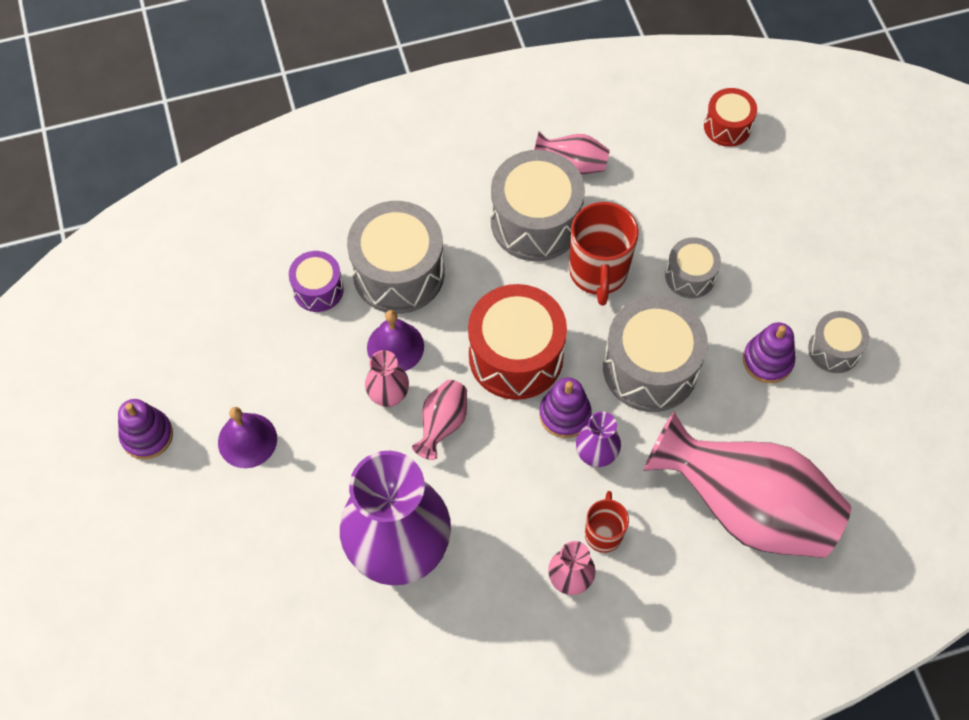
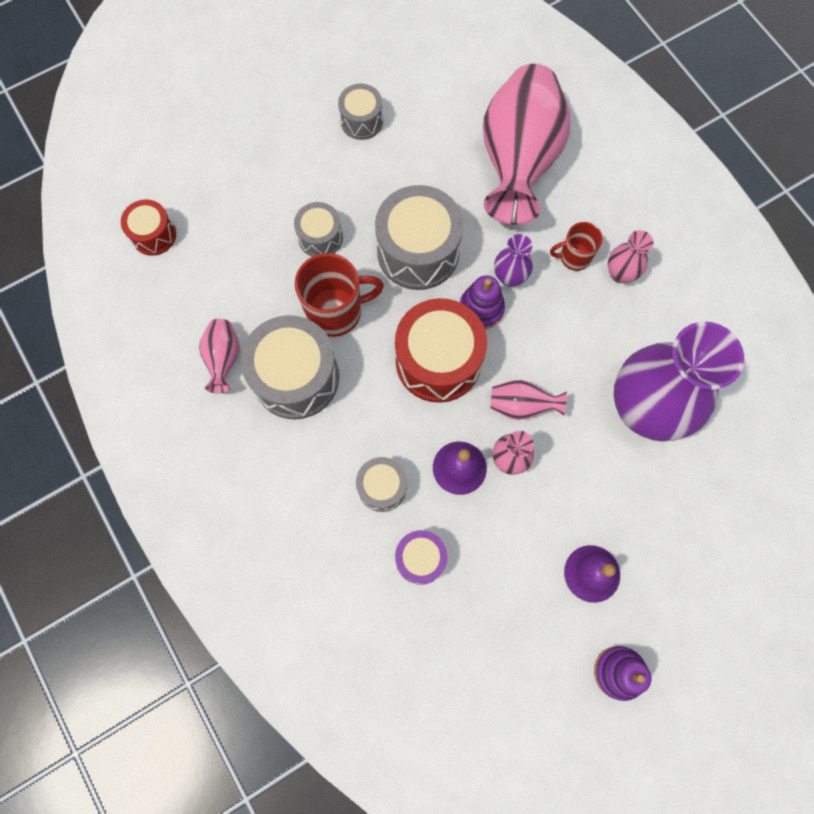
camera: 105 degrees left, 10 degrees up
(398, 273) = (382, 487): grey drum -> grey drum, size x0.55
(767, 361) = (385, 166): purple stacking toy -> none

